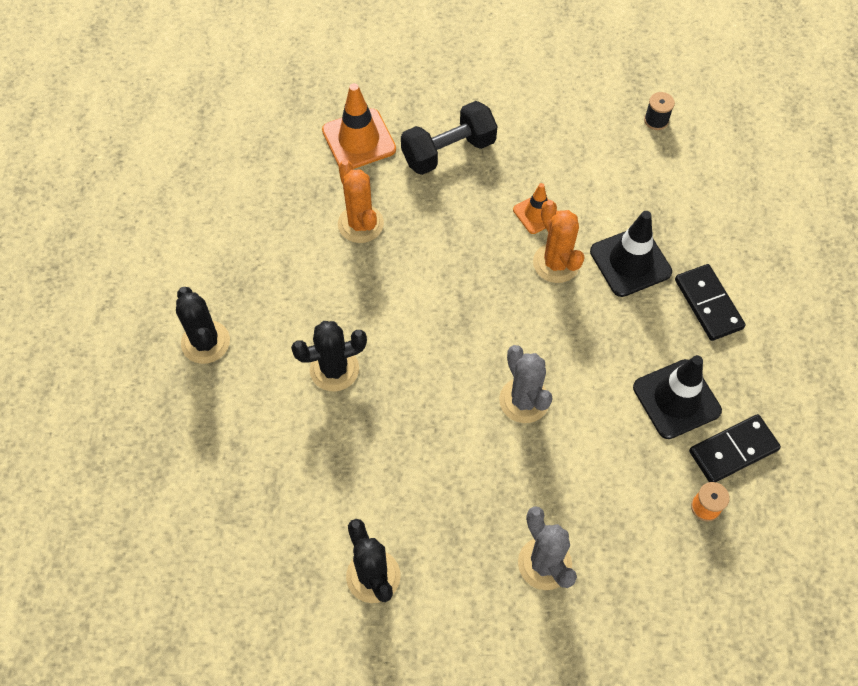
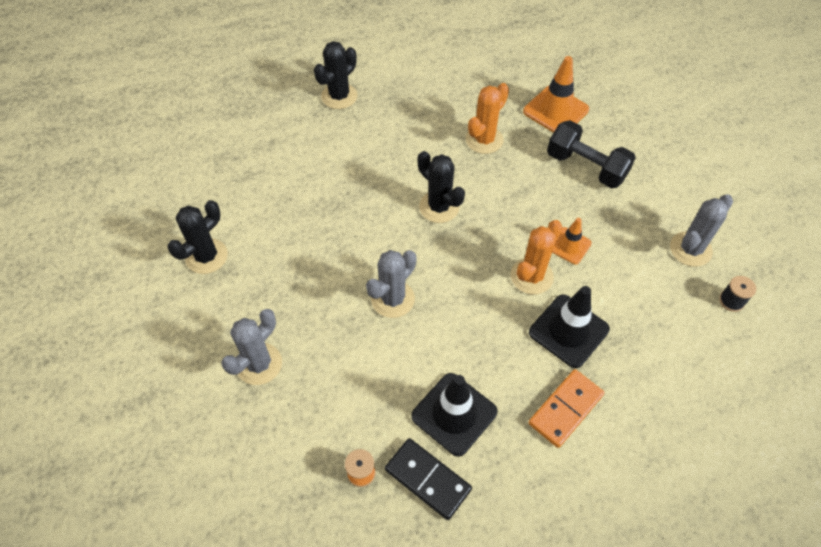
camera: 65 degrees right, 5 degrees down
(334, 369) = (356, 171): black cactus -> black cactus (439, 207)
(588, 120) = (690, 249): none -> grey cactus
(708, 304) = (565, 409): black domino -> orange domino

